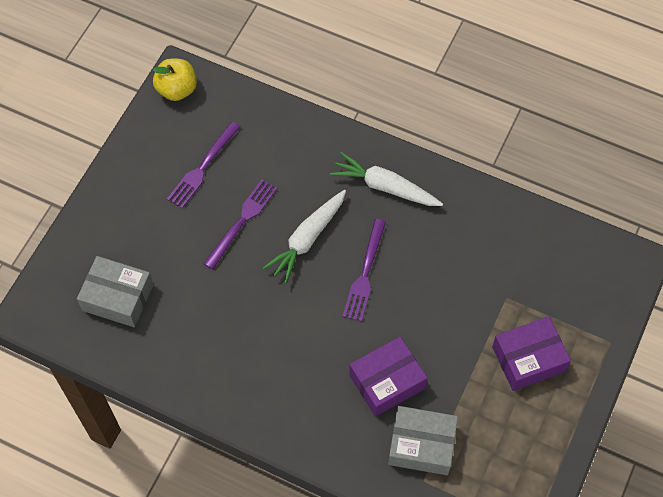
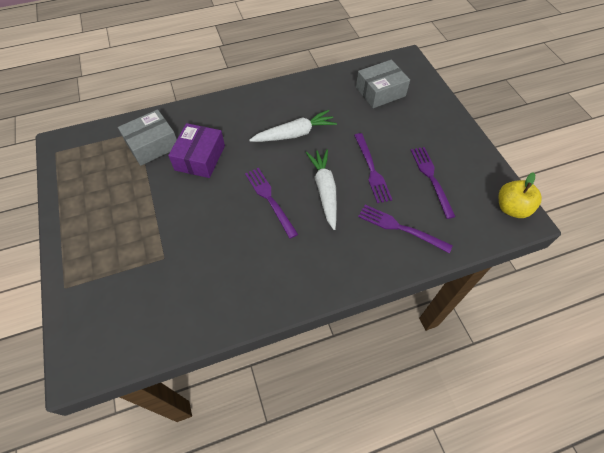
camera: 135 degrees right, 5 degrees down
(285, 153) = (400, 228): none -> purple fork
(385, 187) = (314, 262): white carrot -> white carrot (294, 134)
(528, 359) = (119, 232): purple box -> none

